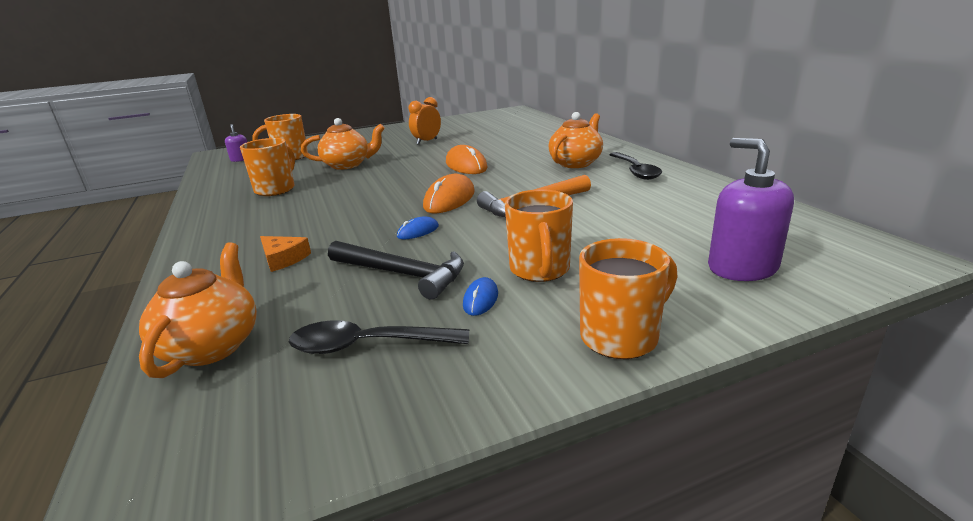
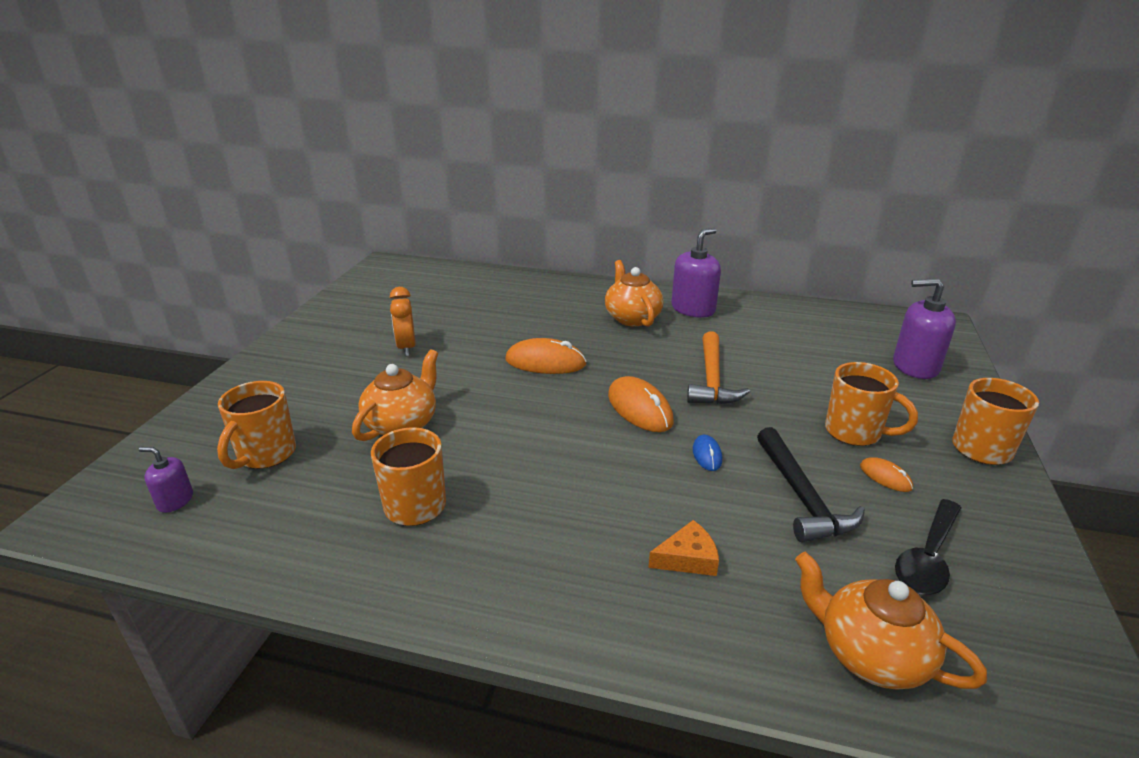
camera: 55 degrees left, 5 degrees up
(402, 274) = (802, 496): black hammer -> black hammer turned 105 degrees clockwise
(480, 299) = (885, 477): blue mouse -> orange mouse
(635, 171) = (693, 309): black spoon -> purple soap dispenser

